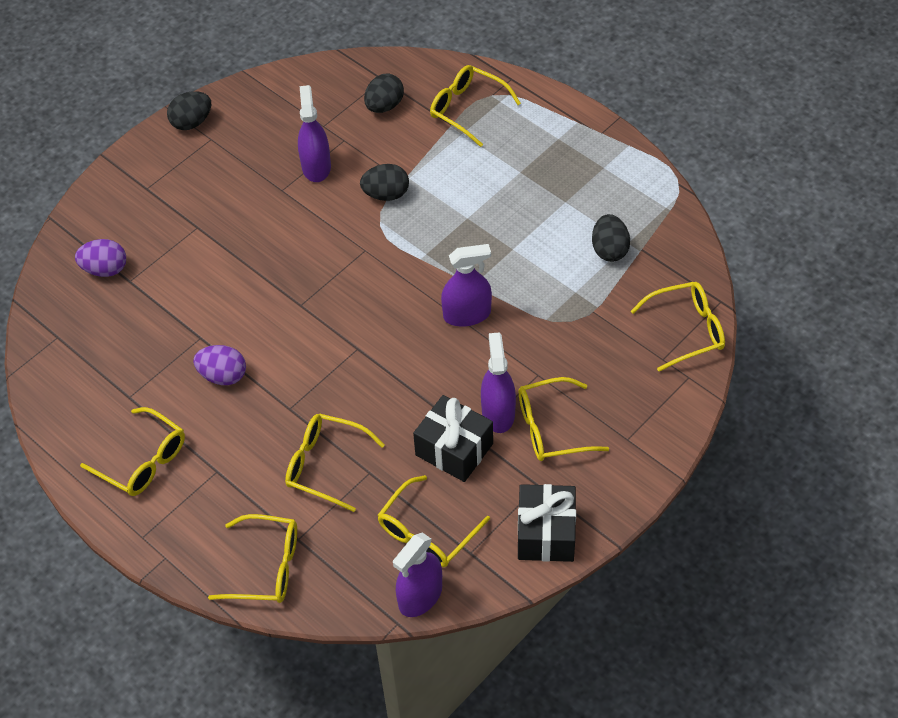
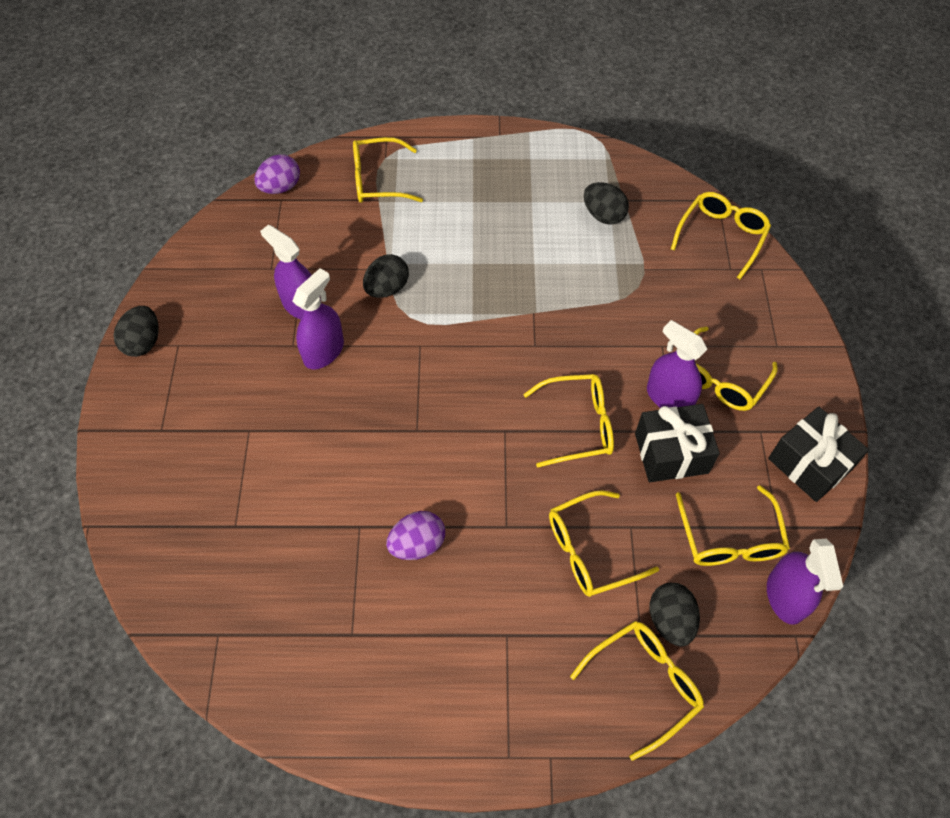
camera: 45 degrees left, 5 degrees up
(105, 269) = (199, 533): purple egg -> purple egg (280, 188)
(143, 461) = (431, 684): yellow glasses -> yellow glasses (578, 425)
(384, 106) = (307, 219): black egg -> black egg (670, 620)
(467, 314) = (558, 338): purple spray bottle -> purple spray bottle (324, 351)

